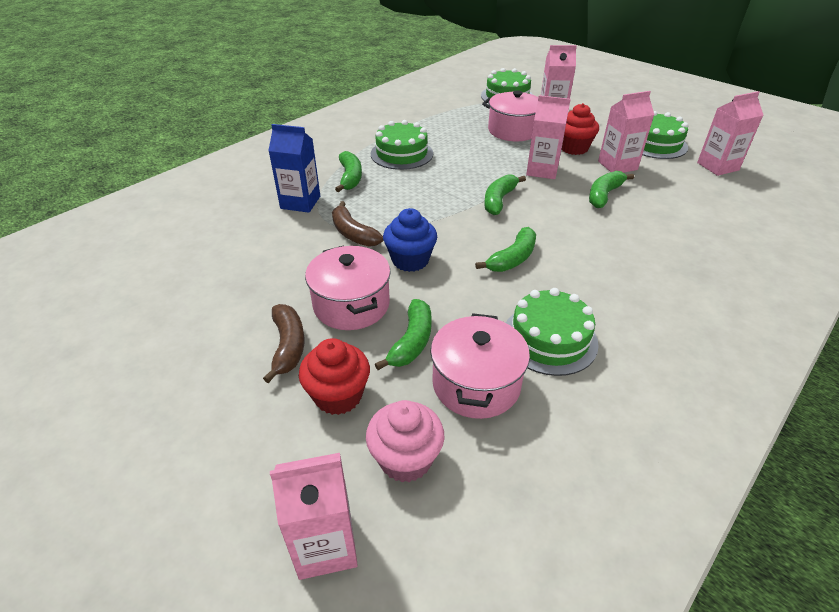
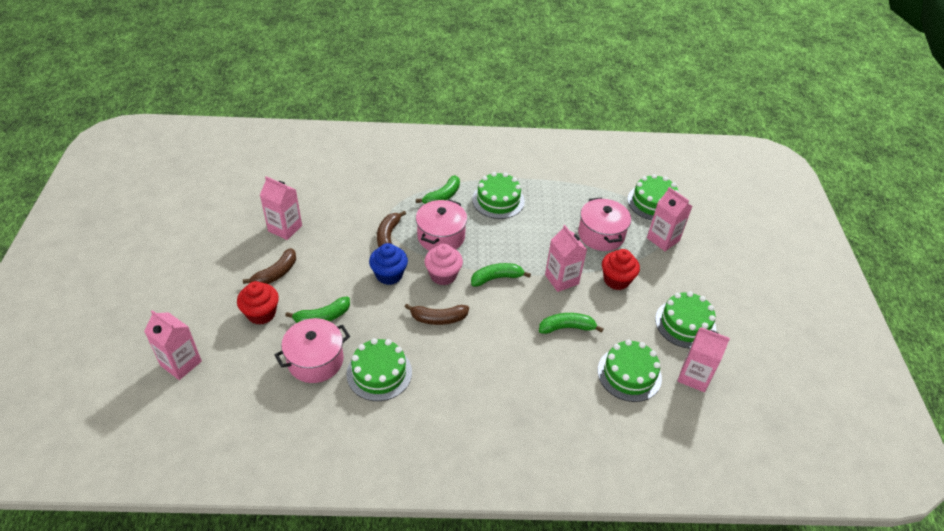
camera: 45 degrees right, 5 degrees up
(300, 202) = (393, 194): blue carton -> none
(351, 305) = (327, 276): pink pot -> pink pot (441, 237)
(405, 459) = (245, 362): pink cupcake -> pink cupcake (443, 275)
(512, 258) = (438, 318): green banana -> brown banana
(617, 165) = (620, 316): pink carton -> pink carton (285, 228)
(690, 192) = (629, 374): none -> green cake

